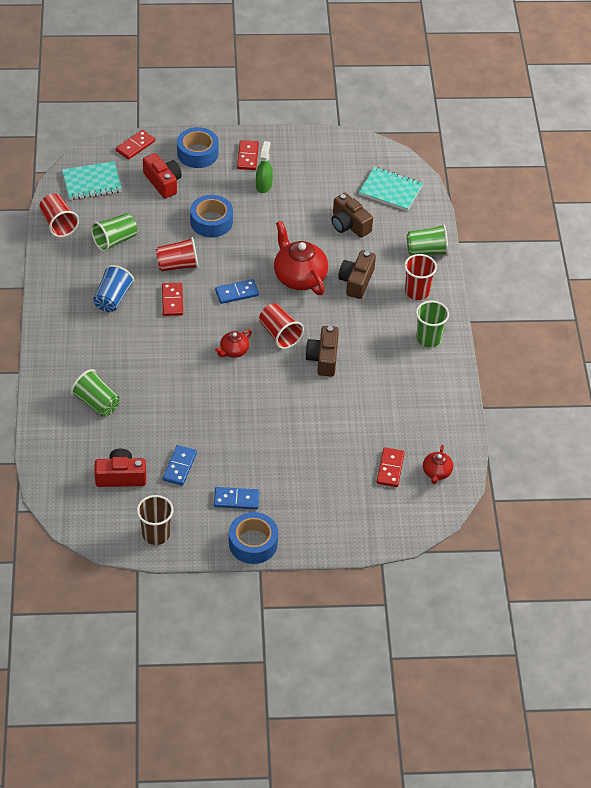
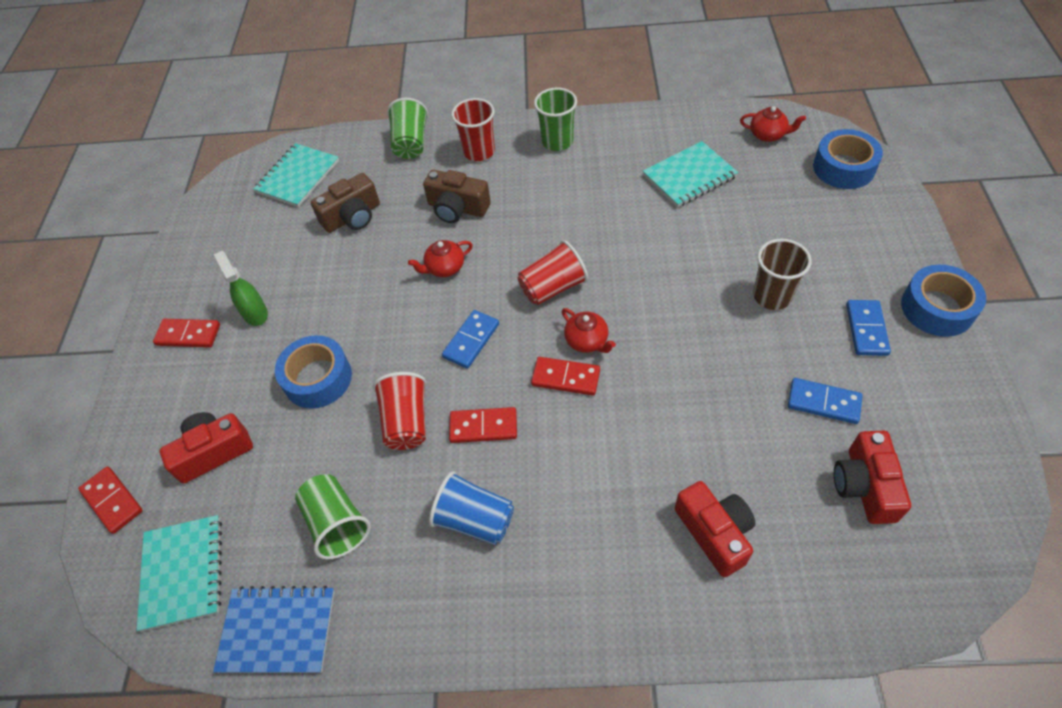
camera: 80 degrees left, 5 degrees up
(58, 224) = (277, 631): red cup -> blue notebook
(97, 403) = (714, 533): green cup -> red camera
(156, 534) = (964, 429): brown cup -> brown cup (772, 296)
(197, 153) = (160, 403): blue tape -> blue tape (843, 167)
(237, 293) = (471, 340): blue domino -> blue domino turned 45 degrees clockwise
(263, 185) = (255, 313): green spray bottle -> green spray bottle turned 45 degrees clockwise
(299, 277) = (444, 268): red teapot -> red teapot, size x0.52
(323, 358) = (595, 239): brown camera -> none
(388, 417) = (689, 176): none -> turquoise notebook
(390, 468) = (771, 174): red domino -> red domino (566, 377)

